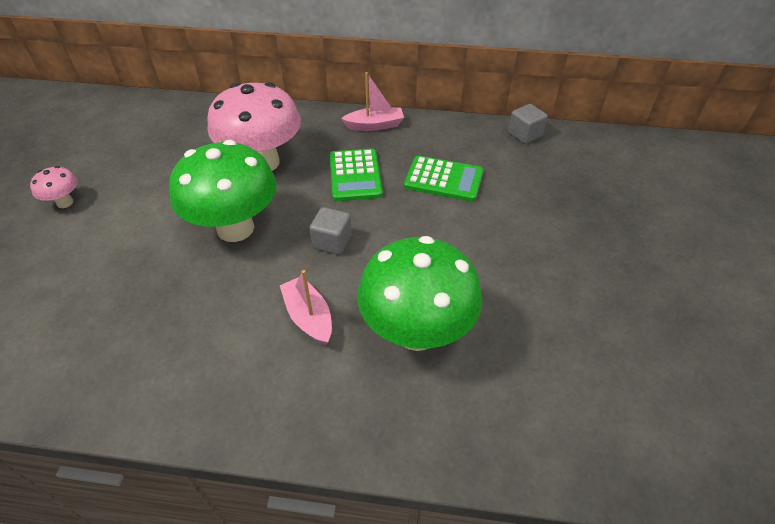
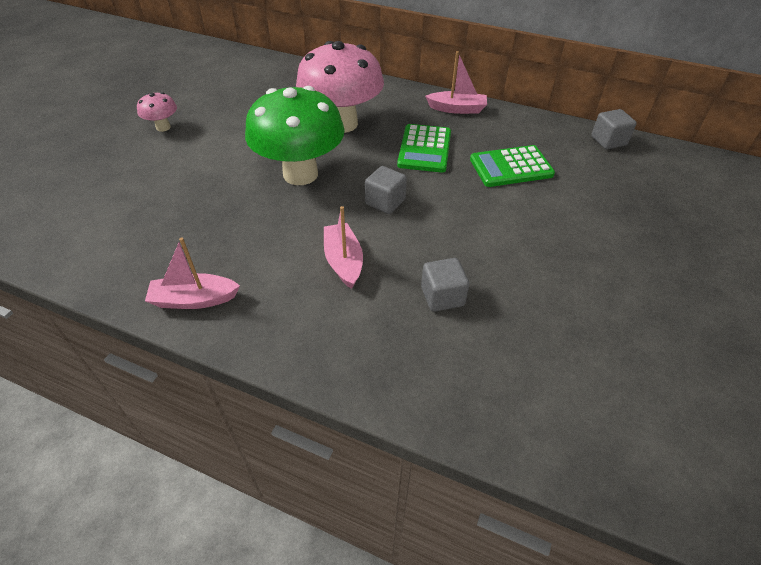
camera: 15 degrees right, 0 degrees up
(162, 398) = (194, 299): none -> pink boat
(416, 332) = (442, 296): green mushroom -> grey cube
(443, 179) = (511, 167): green calculator -> green calculator turned 135 degrees clockwise

